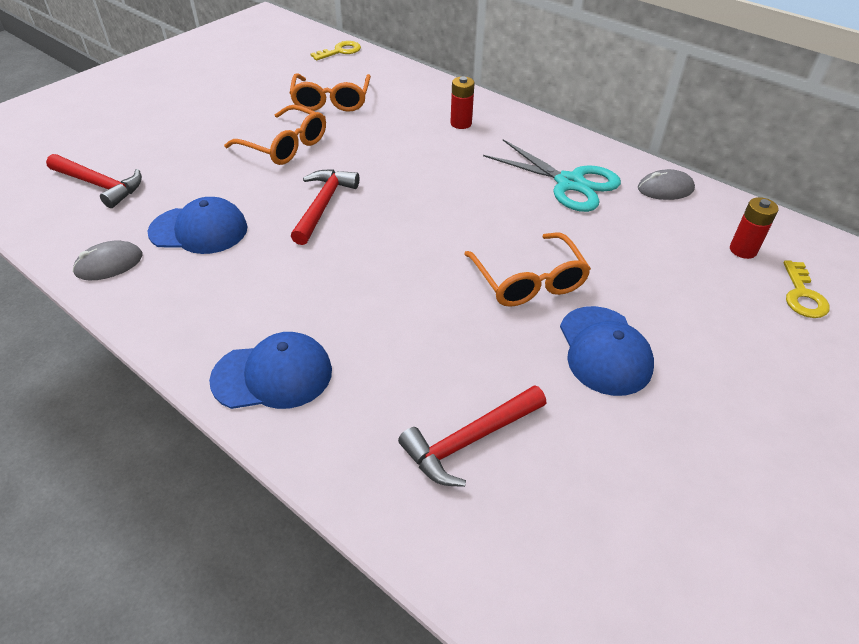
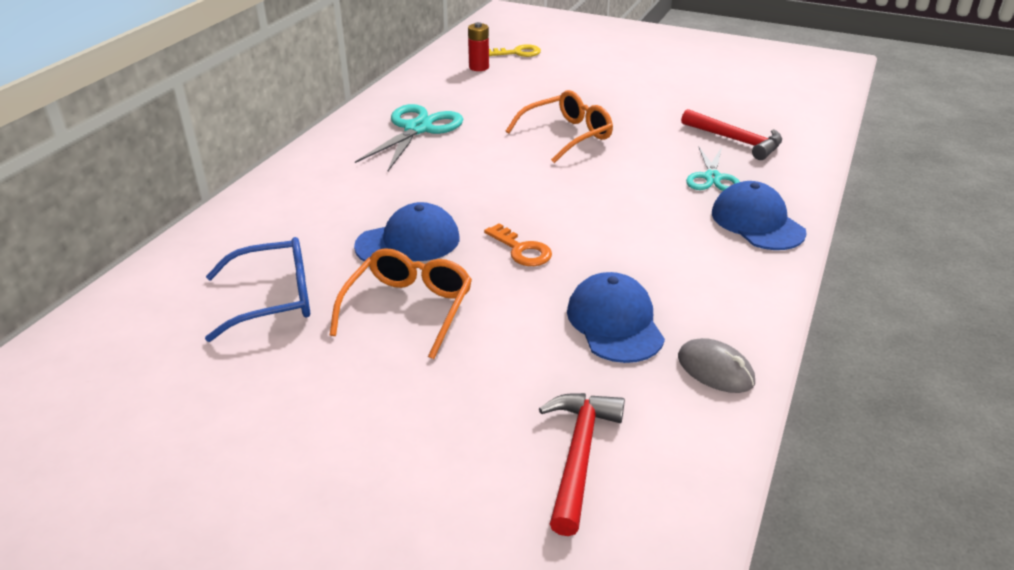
camera: 105 degrees left, 10 degrees down
(323, 205) = (521, 250): red hammer -> orange key
(331, 101) = (274, 299): orange glasses -> blue glasses
(340, 51) = (92, 329): yellow key -> none
(382, 374) = (712, 178): none -> turquoise scissors
(461, 123) = (318, 194): red battery -> none
(604, 350) = (619, 106): blue cap -> blue cap (408, 242)
(665, 189) = (409, 92): grey mouse -> none

